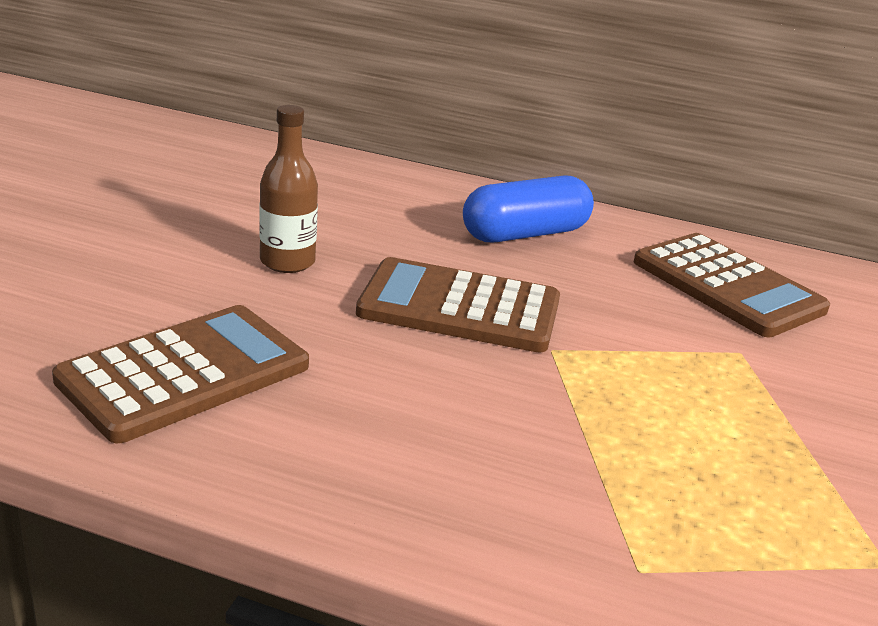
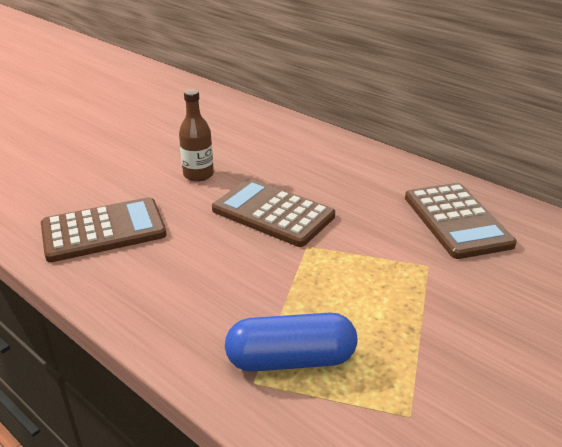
camera: 25 degrees right, 5 degrees up
(525, 234) = (349, 171): blue capsule -> blue capsule (291, 359)

